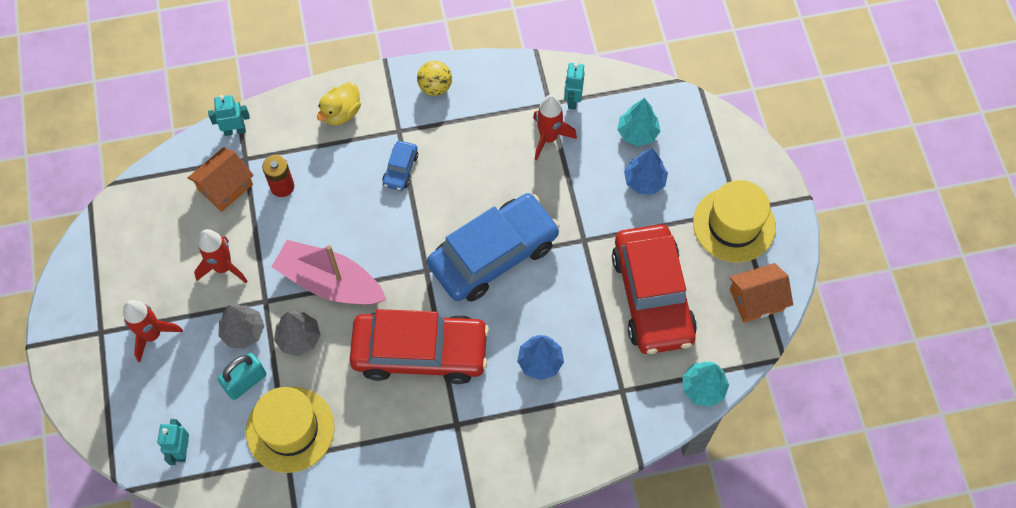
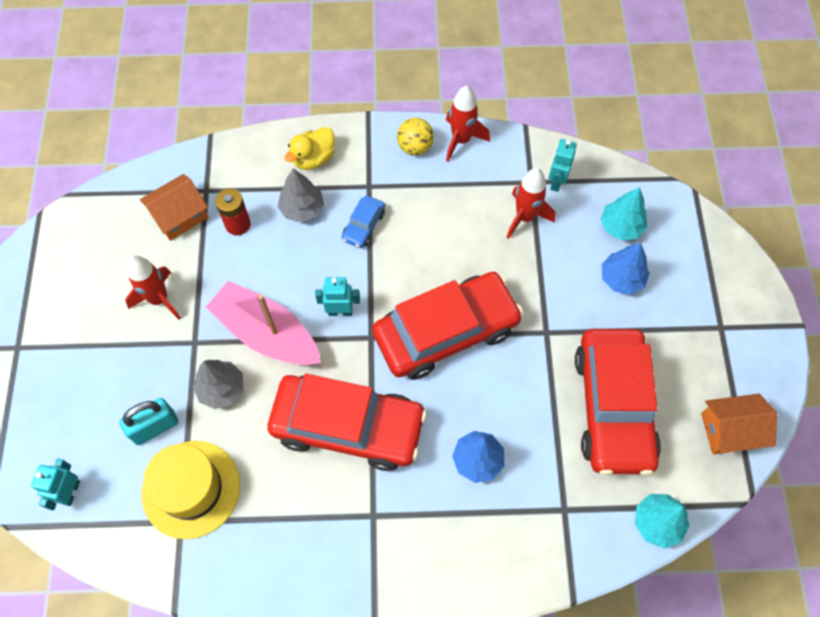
camera: 10 degrees right, 0 degrees up
(152, 335) = (69, 359): red rocket -> red rocket (461, 140)
(235, 130) = (202, 160): turquoise robot -> turquoise robot (340, 311)
(243, 331) = (164, 371): grey tree -> grey tree (302, 208)
(493, 254) = (446, 332): blue car -> red car
(734, 224) = (714, 342): yellow hat -> none

